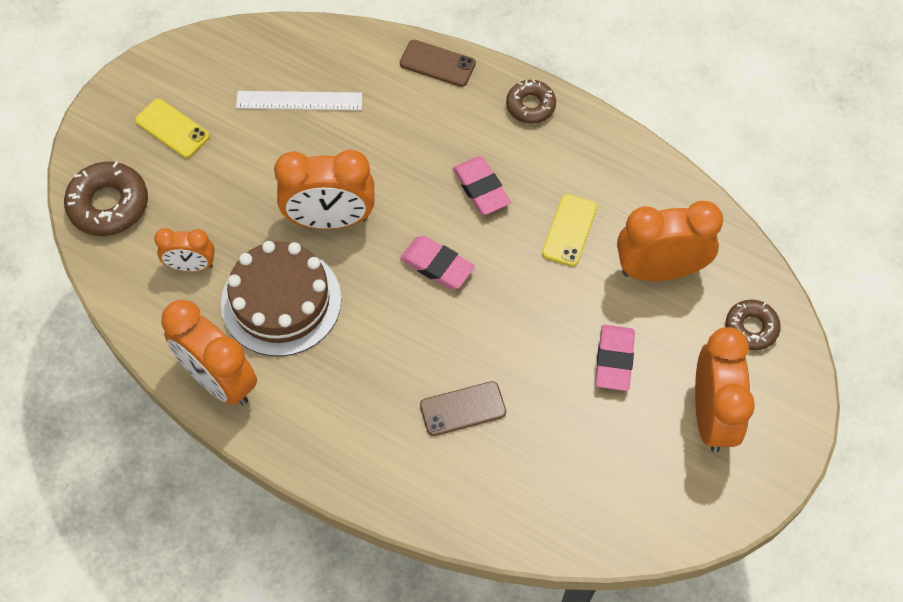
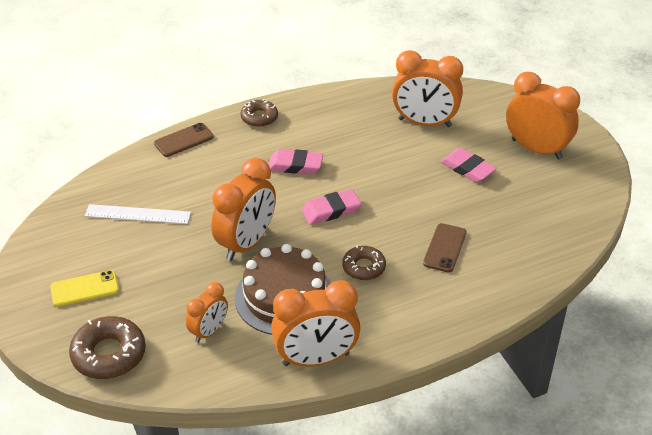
camera: 55 degrees left, 20 degrees down
(299, 101) = (138, 214): white ruler -> white ruler turned 60 degrees clockwise
(569, 230) = (362, 144): yellow phone -> none
(660, 270) = (424, 123): orange clock -> orange clock turned 105 degrees counterclockwise
(751, 328) = (494, 108): brown donut -> brown donut (363, 267)

